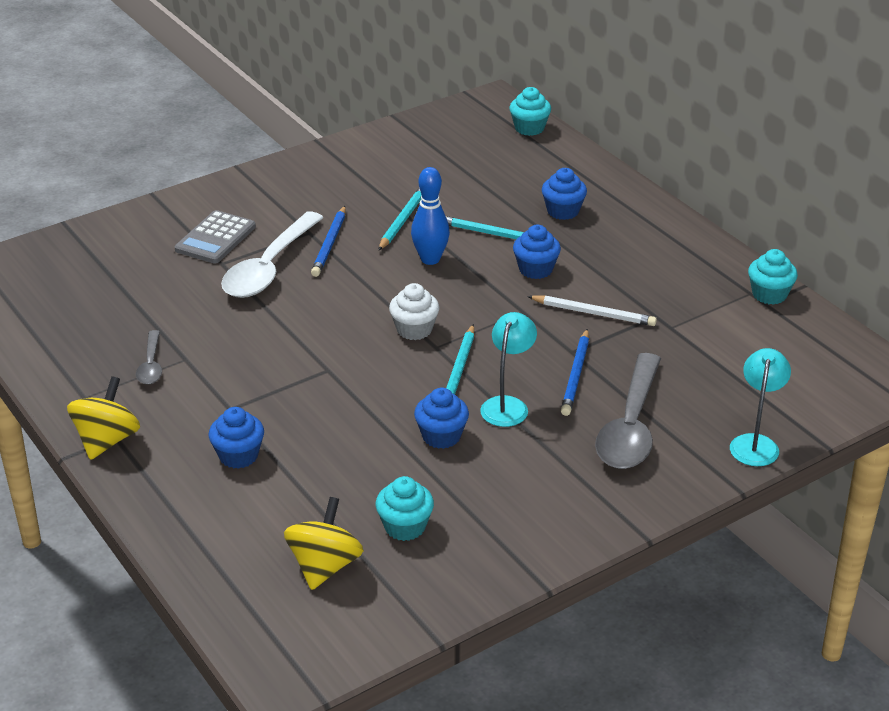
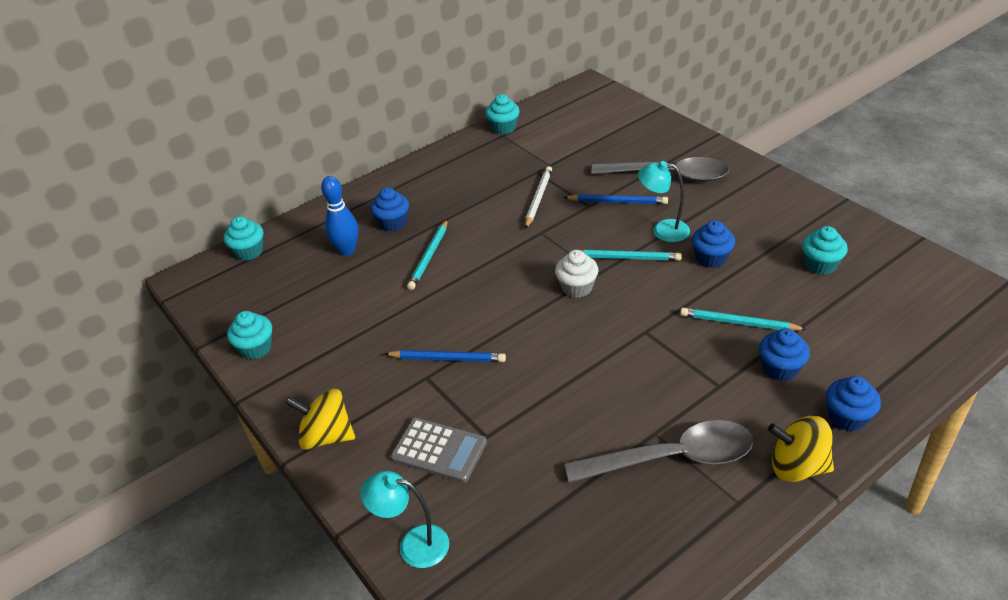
camera: 90 degrees left, 5 degrees up
(151, 365) = (671, 458): grey spoon -> grey spoon, size x2.01
(269, 267) = (491, 397): white spoon -> none
(324, 566) = (883, 299): yellow spinning top -> yellow spinning top (327, 436)
(380, 142) = (256, 348): none -> turquoise cupcake
(403, 220) = (406, 314): turquoise pencil -> turquoise pencil (739, 323)
(430, 259) = (470, 290): blue bowling pin -> blue bowling pin (347, 250)
(535, 269) = (481, 230): blue cupcake -> blue cupcake (847, 417)
(755, 443) = (669, 129): turquoise lamp -> turquoise lamp (413, 544)

